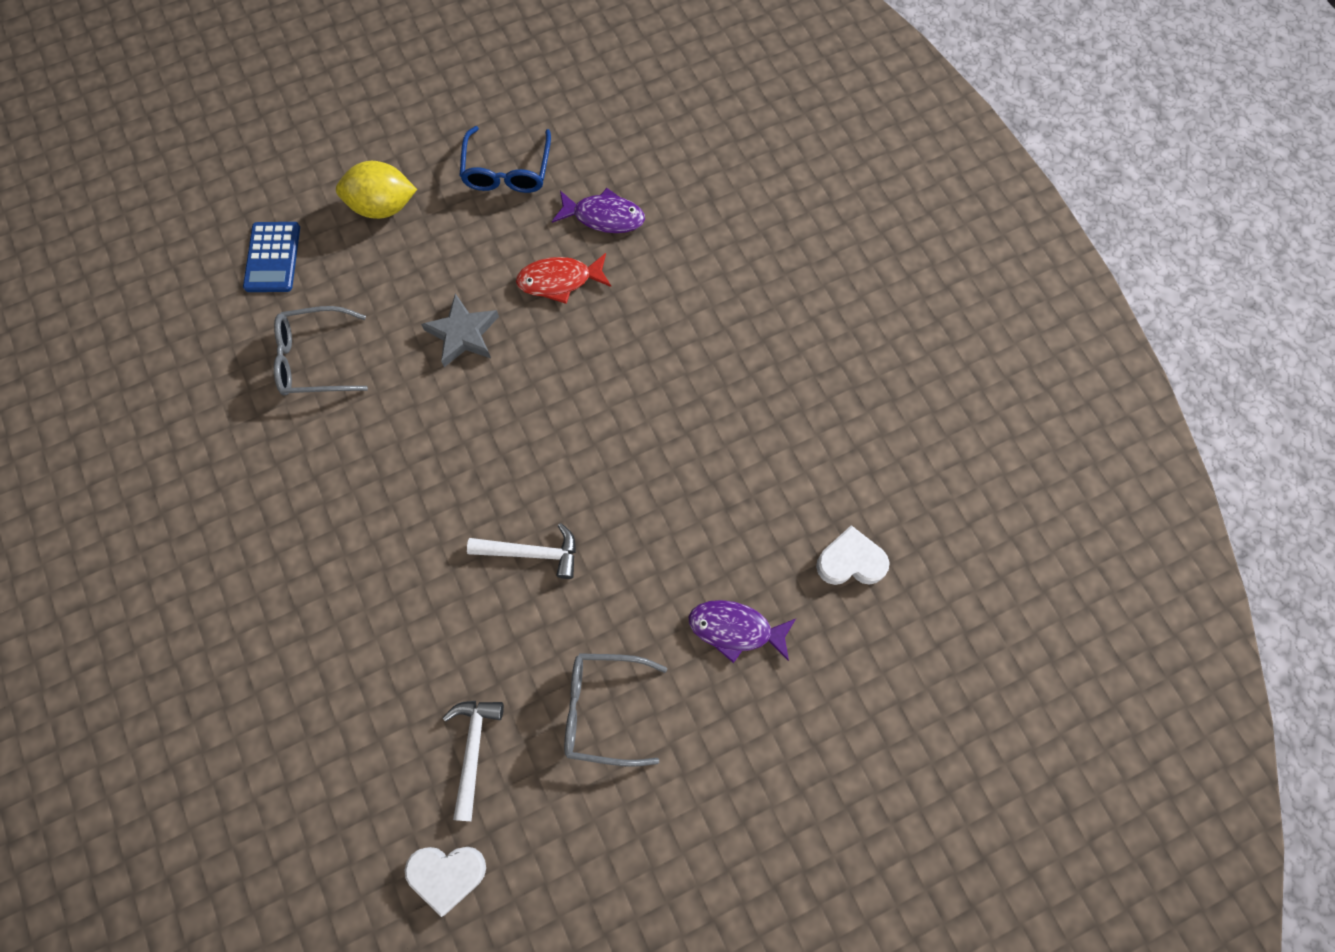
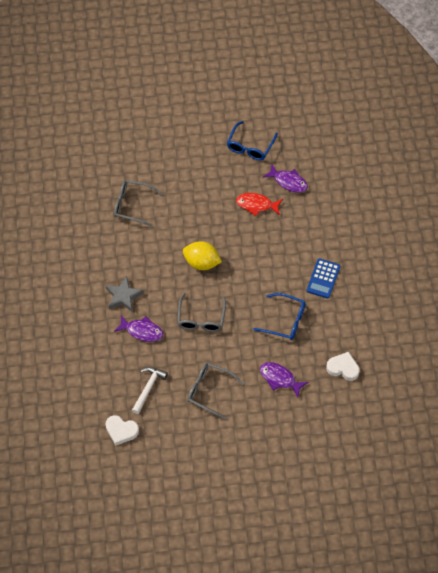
camera: 20 degrees right, 10 degrees down
(273, 257) = (127, 154): blue calculator -> blue calculator (323, 278)
(383, 206) = (186, 145): yellow lemon -> yellow lemon (201, 263)
(419, 624) = (142, 331): none -> purple fish
(463, 334) = (203, 215): grey star -> grey star (123, 296)
(531, 553) = (201, 318): white hammer -> grey glasses
(700, 500) = (285, 320): none -> blue glasses

